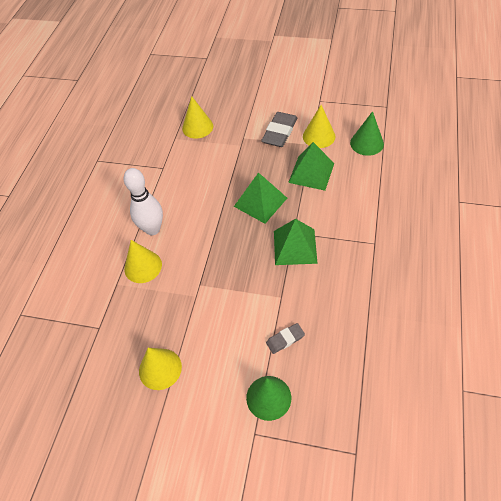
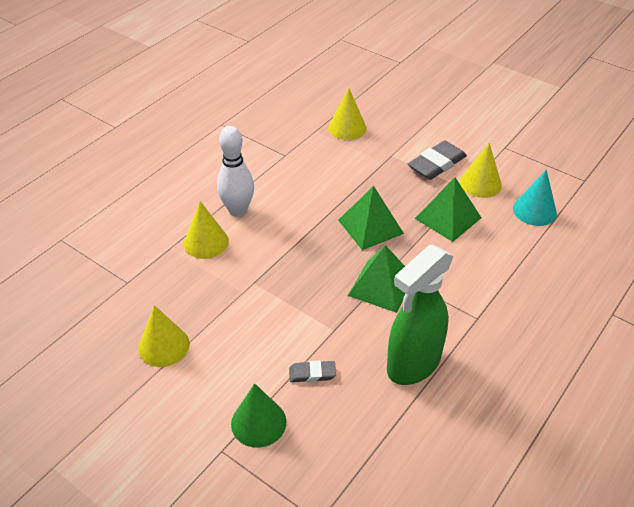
camera: 20 degrees right, 10 degrees down
(351, 299) = (413, 364): none -> green spray bottle
(367, 143) = (534, 210): green cone -> turquoise cone

